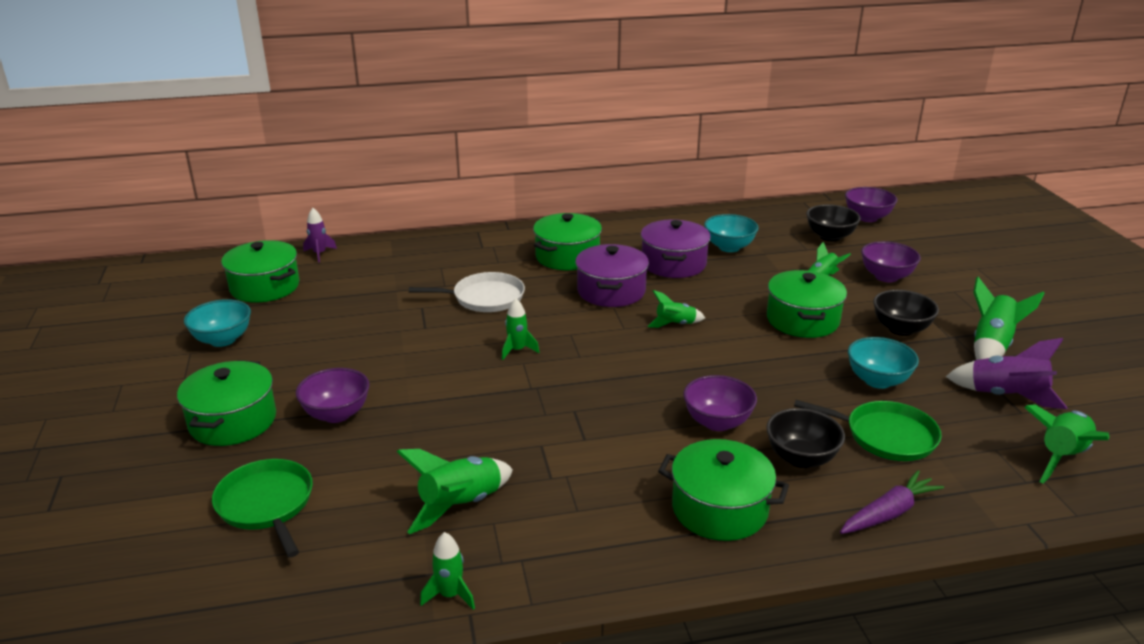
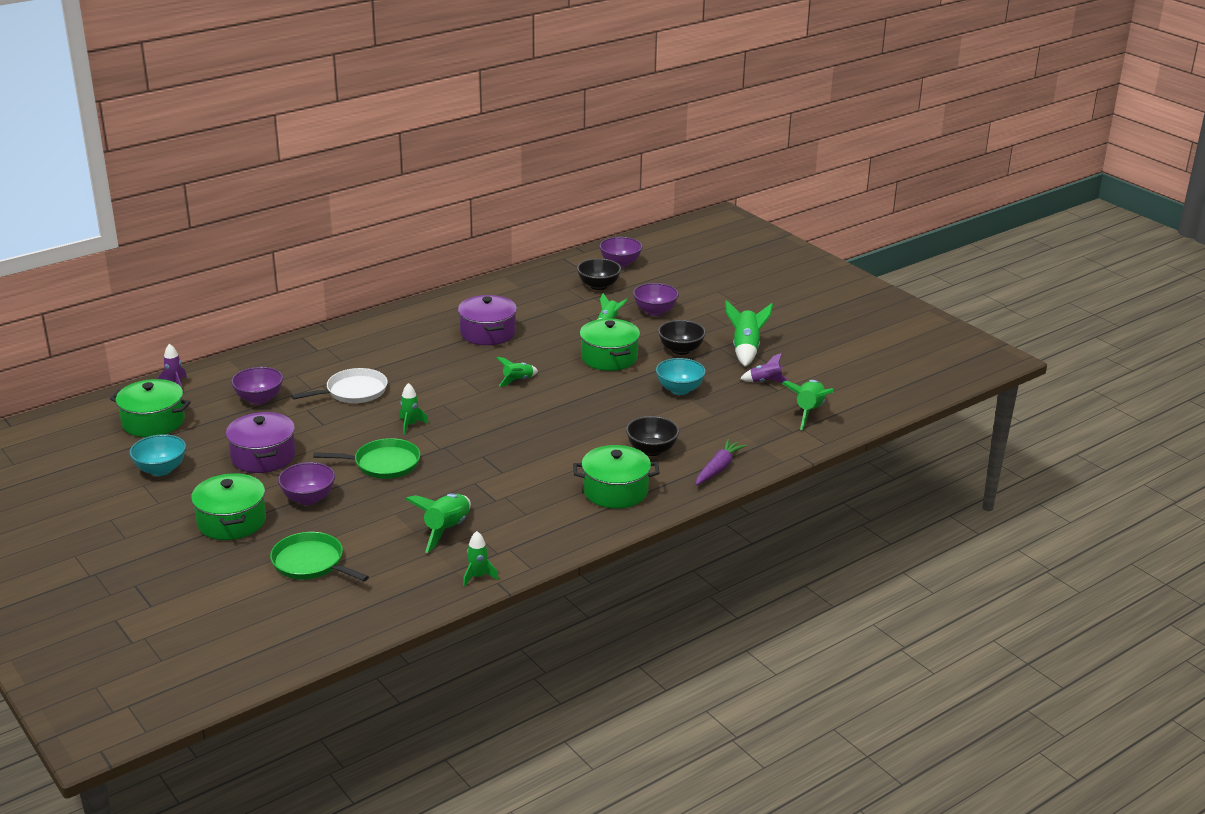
camera: 25 degrees left, 0 degrees up
(567, 256) = (396, 344): green pot -> none
(611, 291) = (452, 365): purple pot -> purple pot (263, 456)
(717, 422) = (586, 441): purple bowl -> purple bowl (259, 399)
(729, 247) = (524, 310): turquoise bowl -> none
(885, 436) = (699, 424): green pan -> green pan (383, 464)
(1006, 396) = (765, 382): purple rocket -> purple rocket, size x0.61

